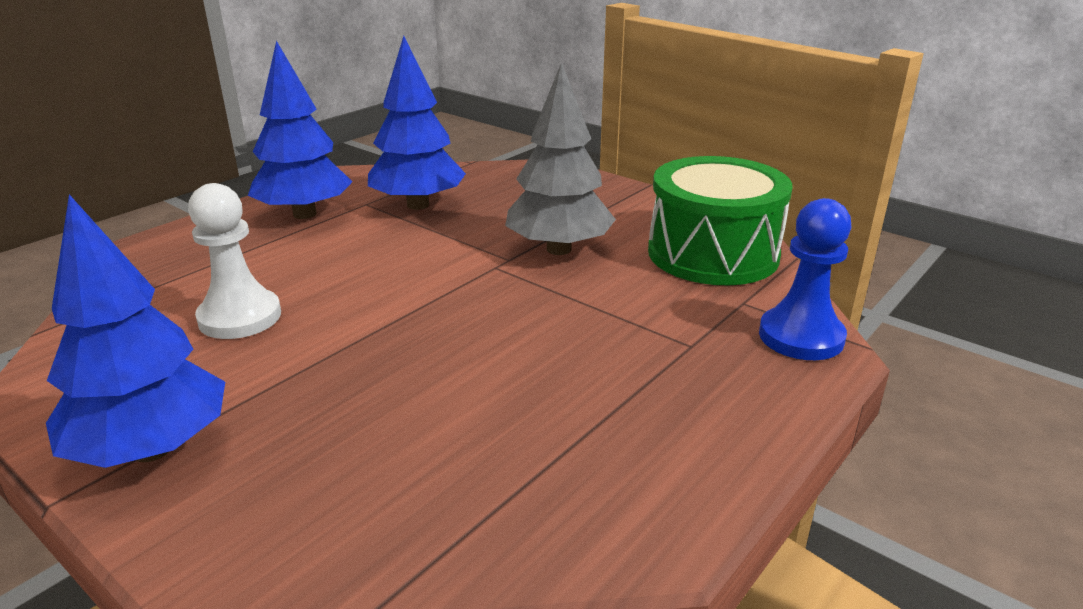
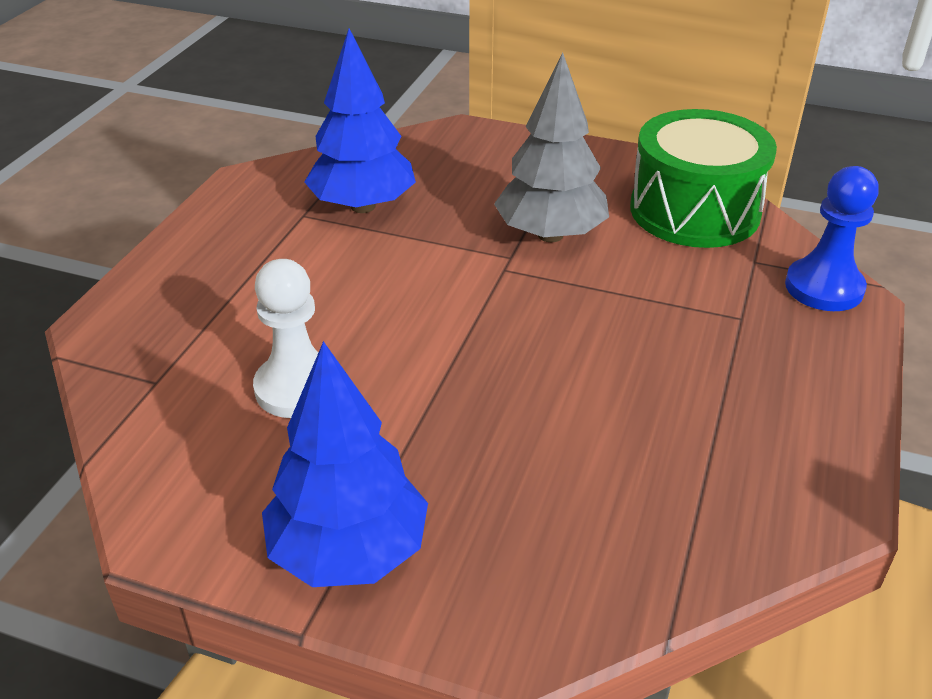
camera: 20 degrees left, 10 degrees up
(304, 214) = (247, 242): blue tree -> none

